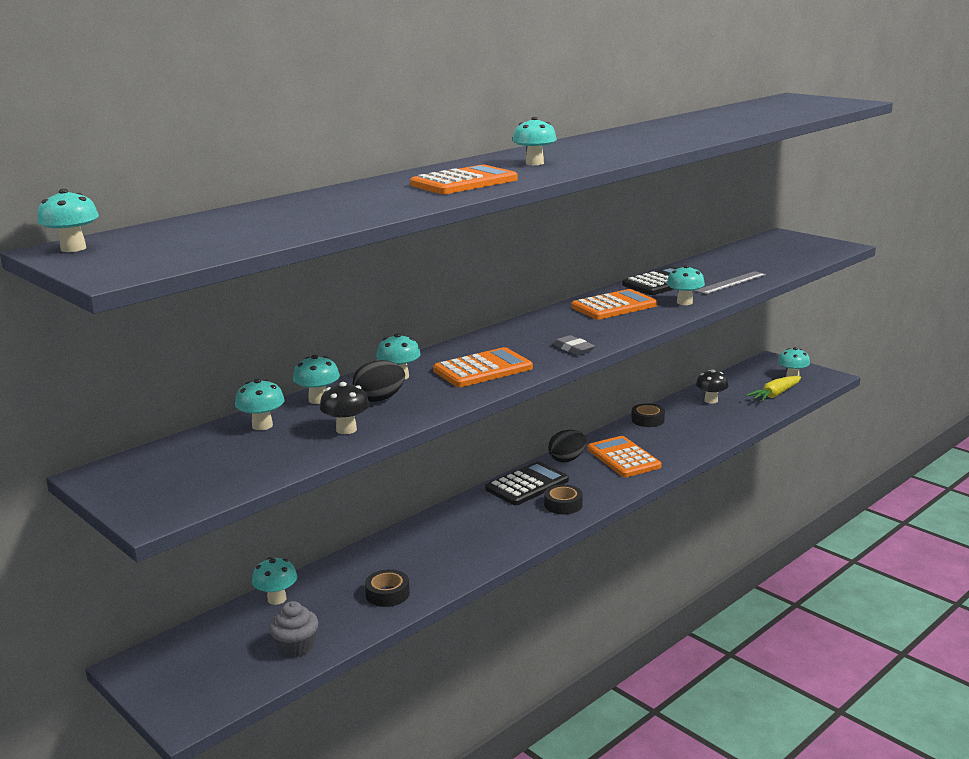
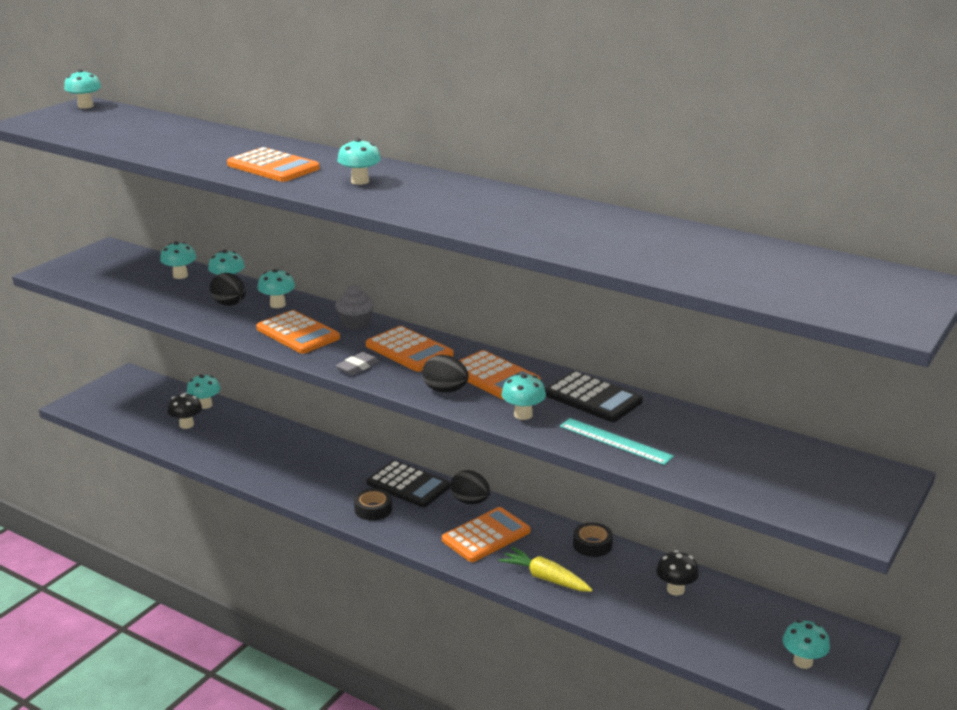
camera: 75 degrees right, 5 degrees up
(296, 647) = (145, 424): grey cupcake -> grey cupcake (355, 323)
(346, 429) = (171, 302): black mushroom -> black mushroom (186, 425)
(387, 594) = (213, 446): black tape -> none
(548, 329) = (409, 350): none -> orange calculator
(634, 322) = (445, 390): none -> black egg
(731, 283) = (615, 441): grey ruler -> turquoise ruler
(774, 395) = (724, 644): yellow carrot -> yellow carrot (545, 578)

